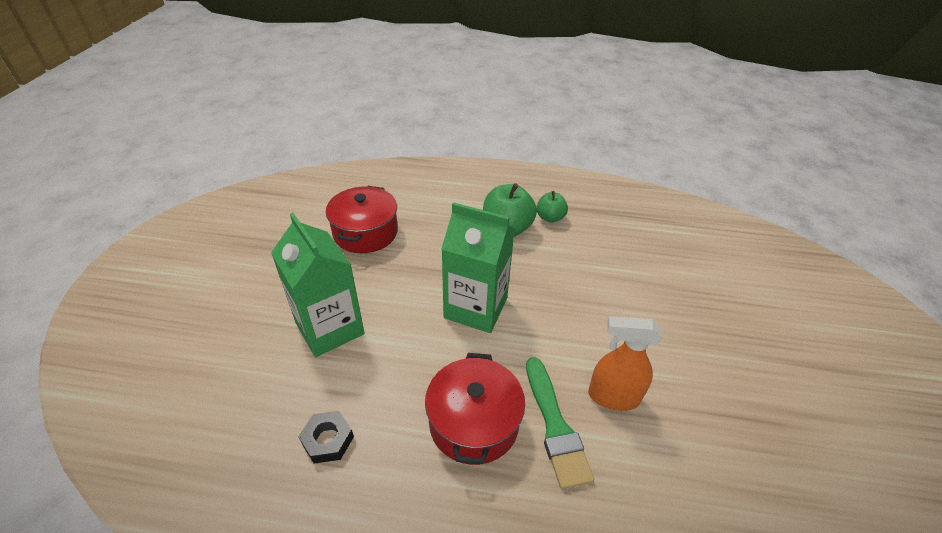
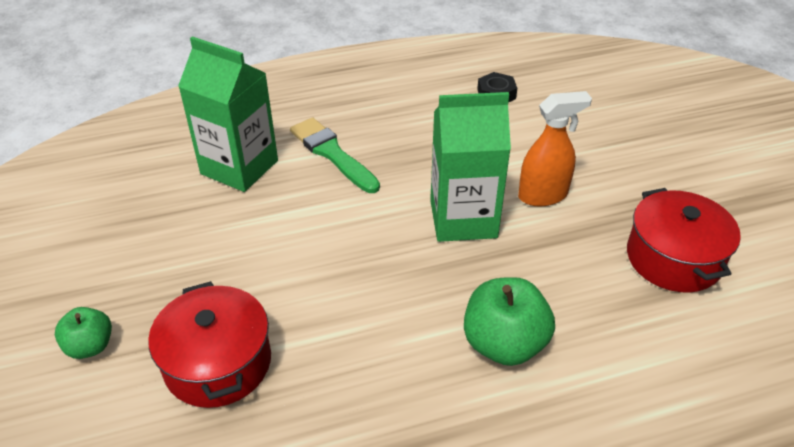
camera: 155 degrees right, 0 degrees up
(329, 328) = (581, 152): green carton -> green carton (239, 167)
(474, 423) = (399, 135): red pot -> red pot (218, 363)
(550, 218) = (453, 396): green apple -> green apple (90, 346)
(613, 397) = (287, 189): orange spray bottle -> orange spray bottle (543, 195)

